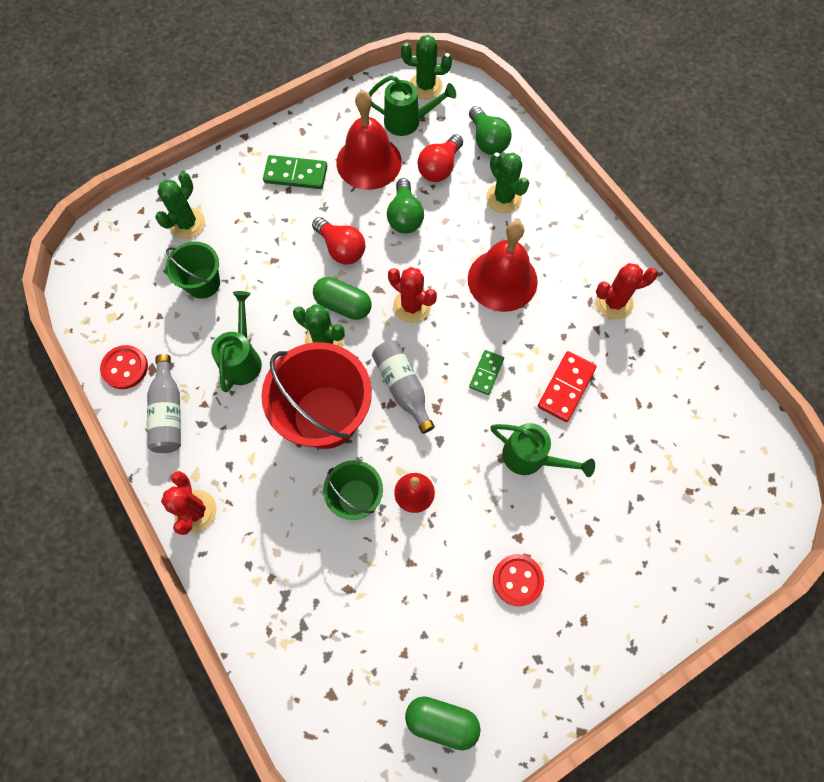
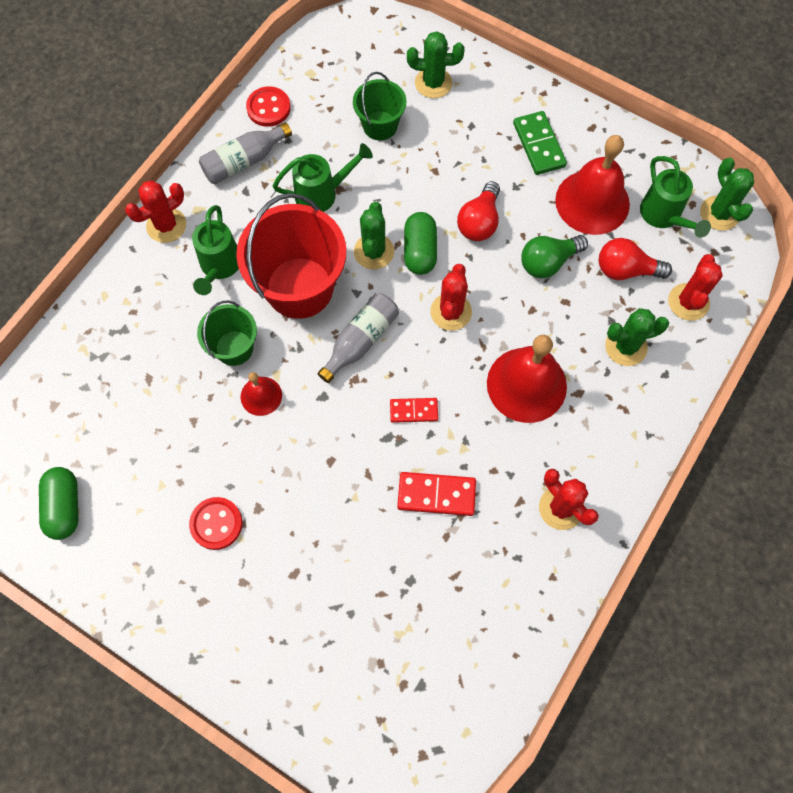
camera: 65 degrees right, 0 degrees up
(486, 373) = (414, 411): green domino -> red domino
(487, 141) = (688, 302): green light bulb -> red cactus
(503, 198) = (626, 347): green cactus -> green cactus turned 45 degrees clockwise
(530, 457) = (344, 488): green watering can -> green watering can (219, 266)

